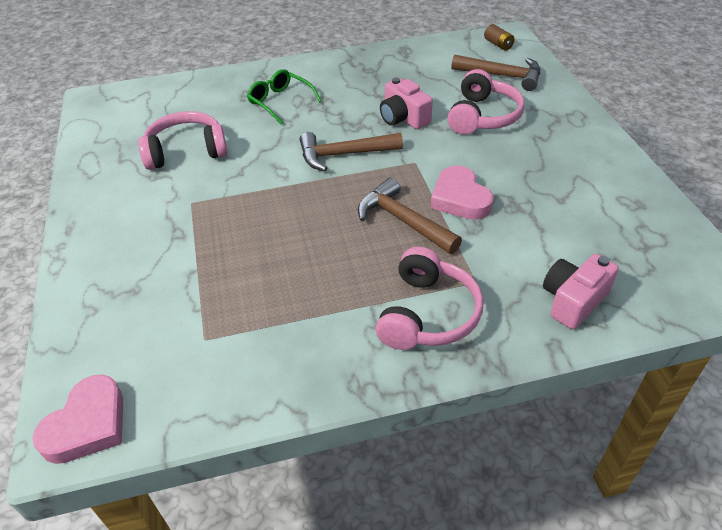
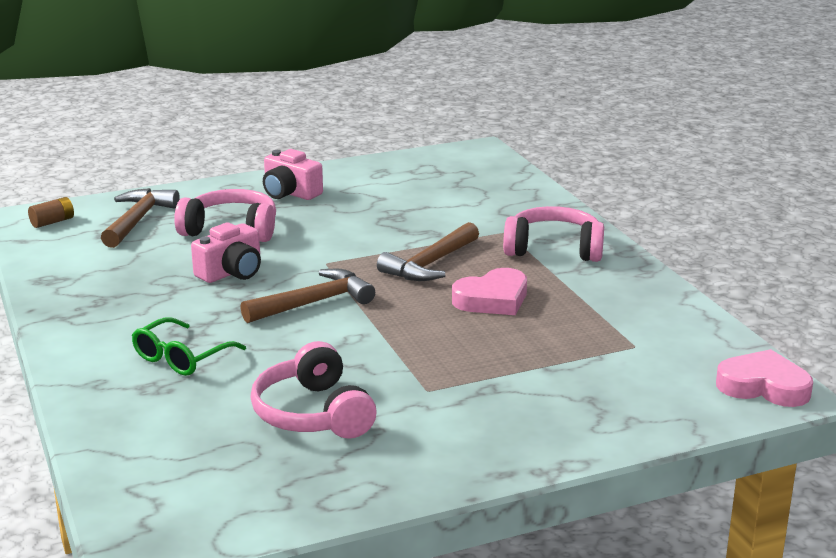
camera: 100 degrees left, 20 degrees down
(343, 155) = (314, 303): brown hammer -> brown hammer turned 105 degrees counterclockwise
(460, 198) = (388, 239): pink heart -> pink heart (492, 299)
(573, 300) = (513, 197): pink camera -> pink camera (290, 193)

